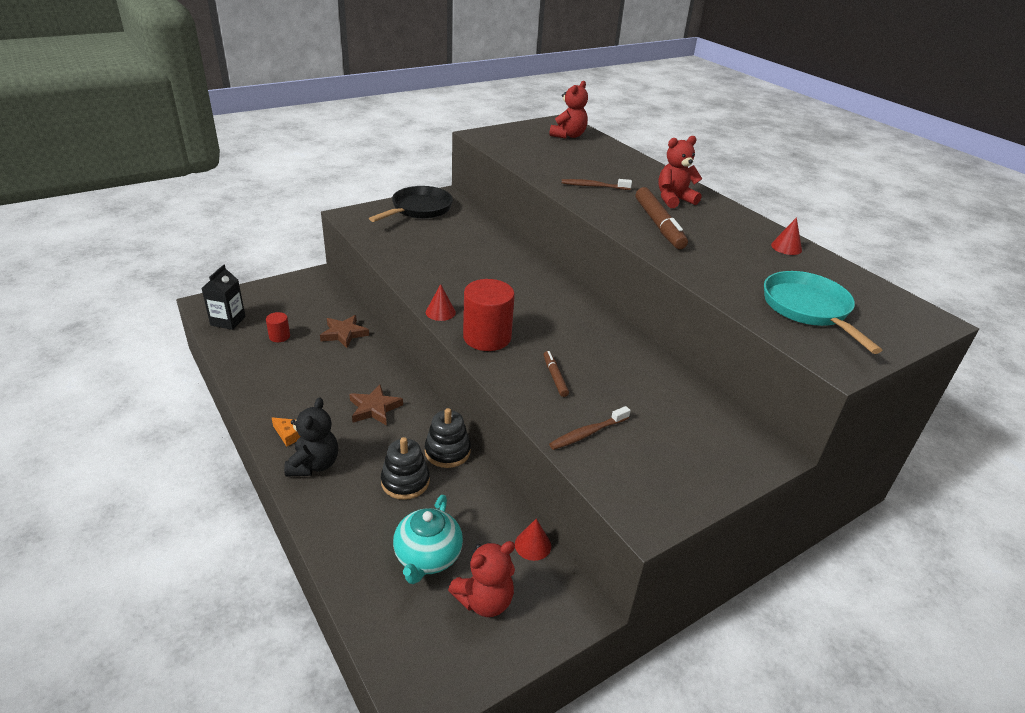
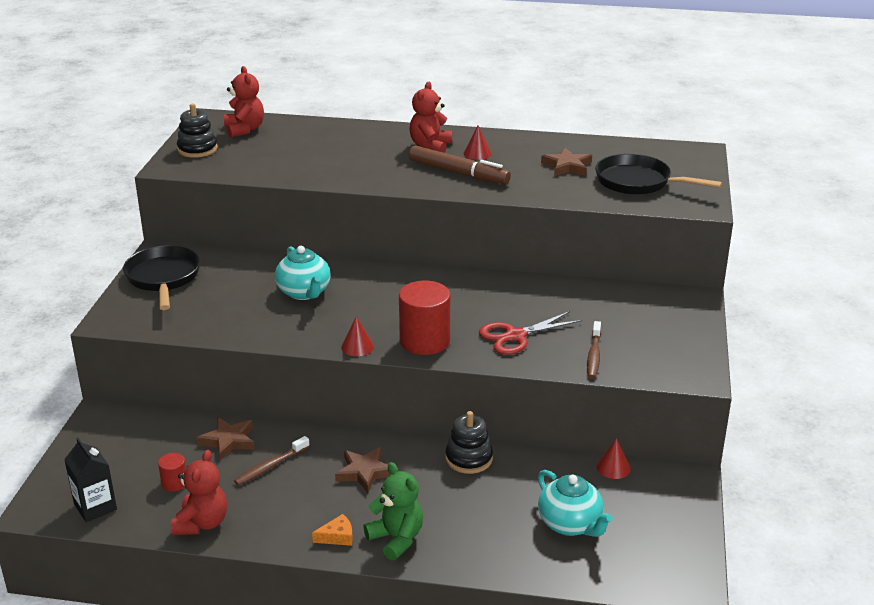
camera: 45 degrees left, 5 degrees down
(314, 464) = (396, 539): black teddy bear -> green teddy bear
(405, 481) = (477, 497): black stacking toy -> black stacking toy (197, 149)
(475, 261) = (304, 293): none -> turquoise teapot
(484, 600) = (639, 516): red teddy bear -> red teddy bear (202, 523)
(554, 377) = (515, 336): brown marker -> red scissors
(593, 186) = (356, 166): brown toothbrush -> brown toothbrush (270, 466)
(763, 265) = (567, 166): none -> brown star
(786, 247) = (558, 145): red cone -> red cone (477, 153)
(808, 310) = (638, 182): turquoise pan -> black pan

